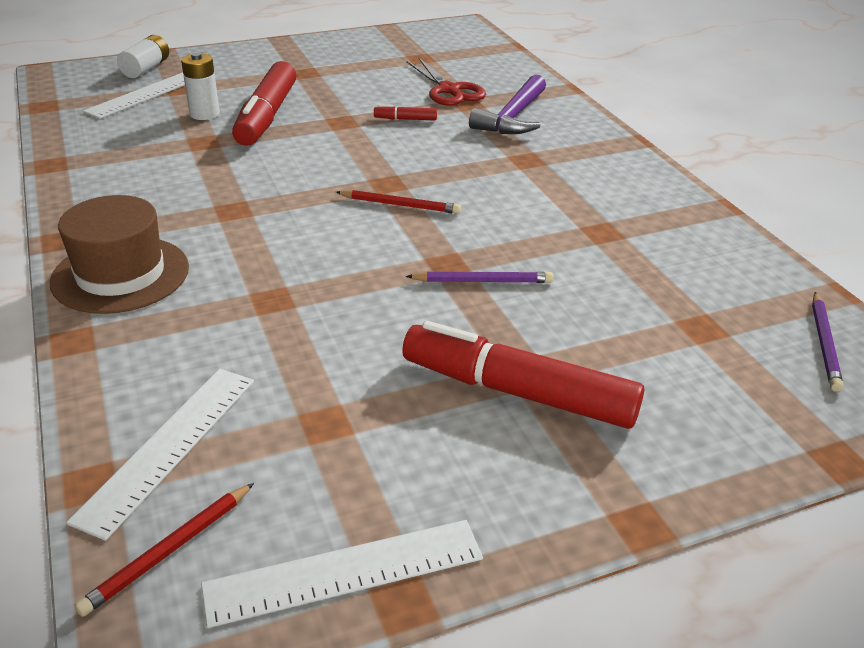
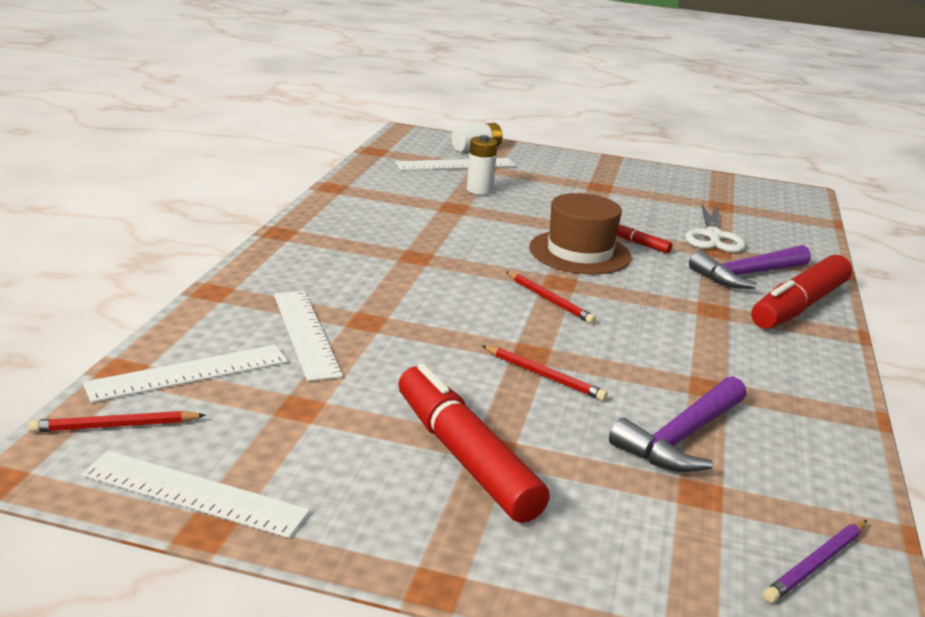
camera: 35 degrees right, 10 degrees down
(120, 274) = (289, 266): brown hat -> brown hat (579, 252)
(232, 341) = (306, 333): none -> white ruler
(267, 116) = (525, 206): red marker -> red marker (799, 306)
(449, 90) = (713, 236): red scissors -> white scissors
(483, 281) = (544, 376): purple pencil -> red pencil
(637, 286) = (681, 438): none -> purple hammer

